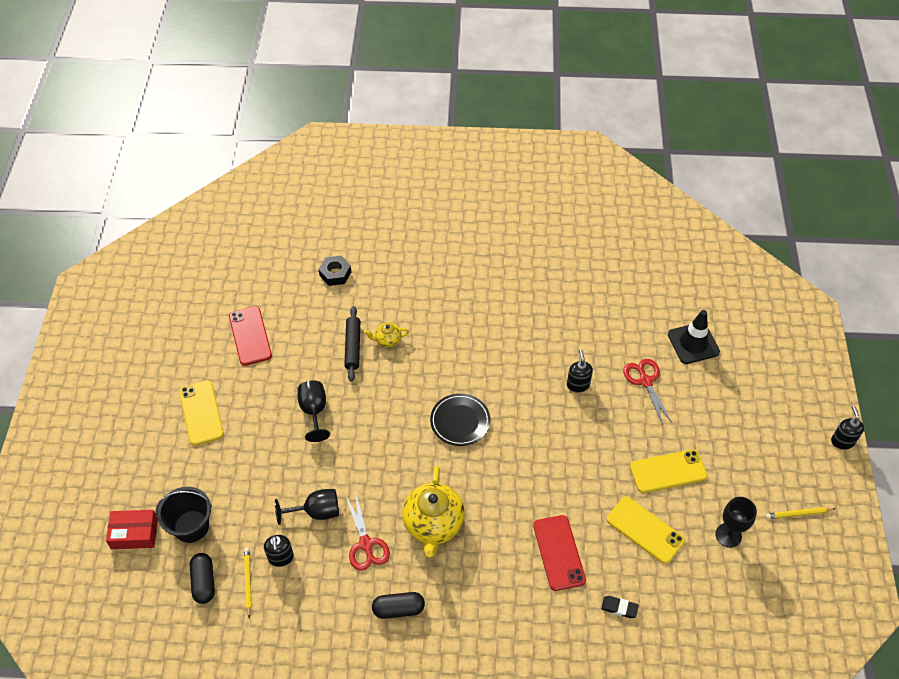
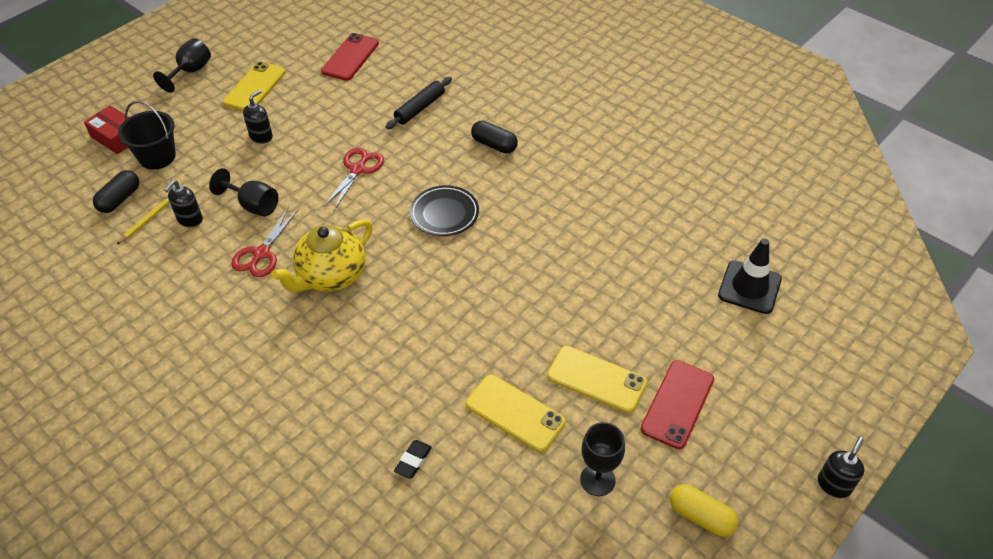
camera: 40 degrees right, 5 degrees down
(314, 411) = (336, 135): black goblet -> black goblet (190, 72)
(335, 274) = (466, 50): black nut -> none
(387, 340) = (454, 119): yellow teapot -> none
(398, 609) = (228, 319): black capsule -> black capsule (494, 145)
(558, 552) = (411, 373): red phone -> red phone (677, 404)
(578, 385) = (587, 251): black soap dispenser -> black soap dispenser (261, 137)
(619, 608) = (413, 461): black eraser -> black eraser turned 60 degrees clockwise
(645, 381) = (660, 289): red scissors -> red scissors (358, 170)
(645, 530) = (515, 413): yellow phone -> yellow phone turned 45 degrees counterclockwise
(798, 514) = (701, 516): yellow pencil -> yellow capsule

